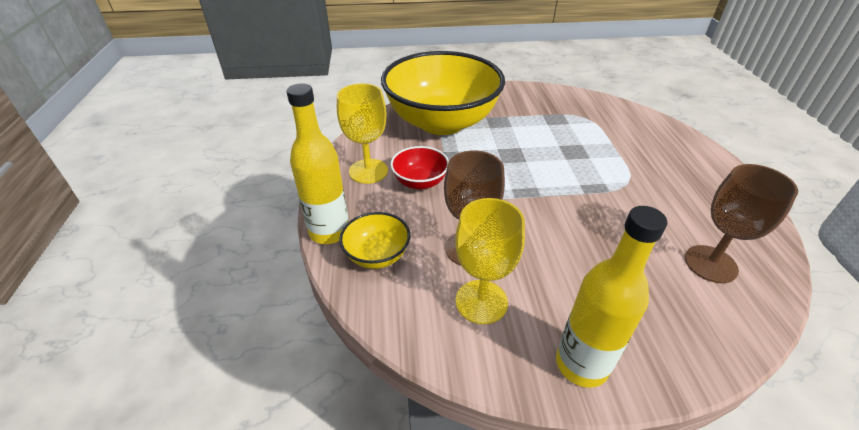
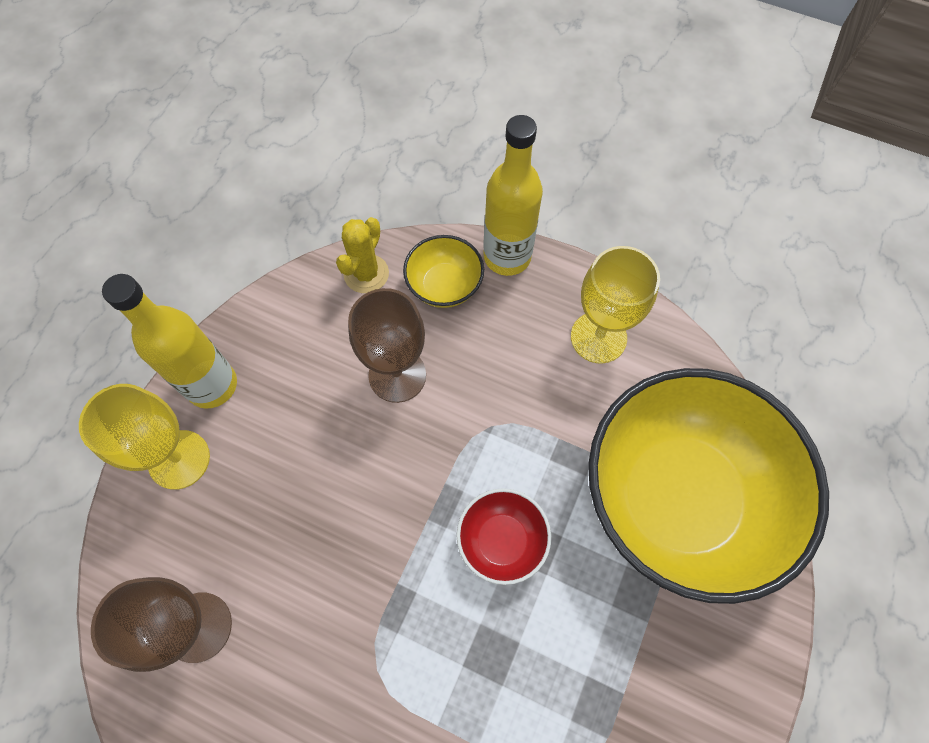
camera: 120 degrees right, 25 degrees up
(398, 310) = (366, 274): none -> yellow cactus
(420, 182) = (541, 386): red bowl -> red bowl (501, 541)
(481, 301) = (326, 346): yellow goblet -> yellow goblet (179, 459)

